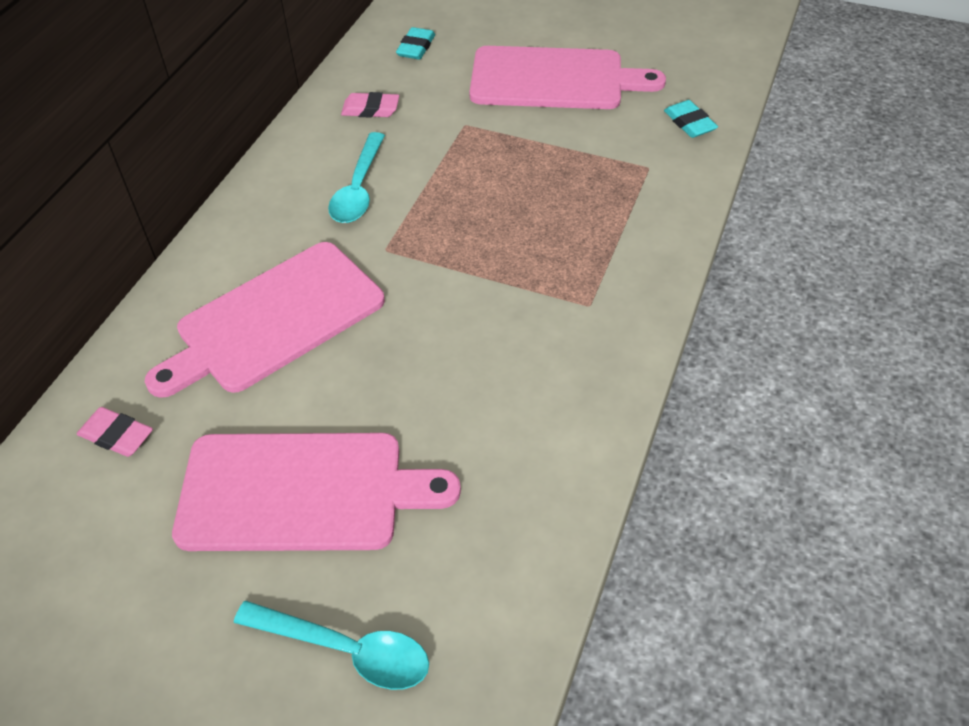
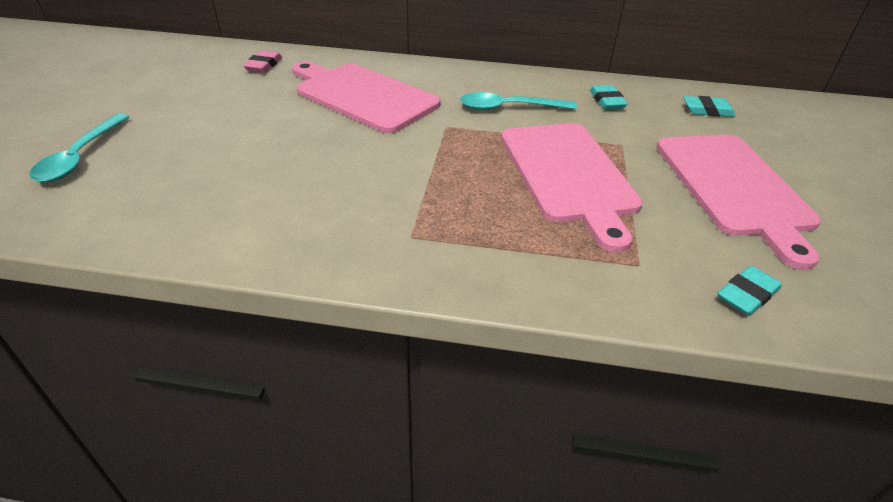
camera: 75 degrees right, 10 degrees down
(302, 492) = (211, 125): pink cutting board -> pink cutting board (568, 175)
(370, 109) = (607, 101): pink eraser -> turquoise eraser

